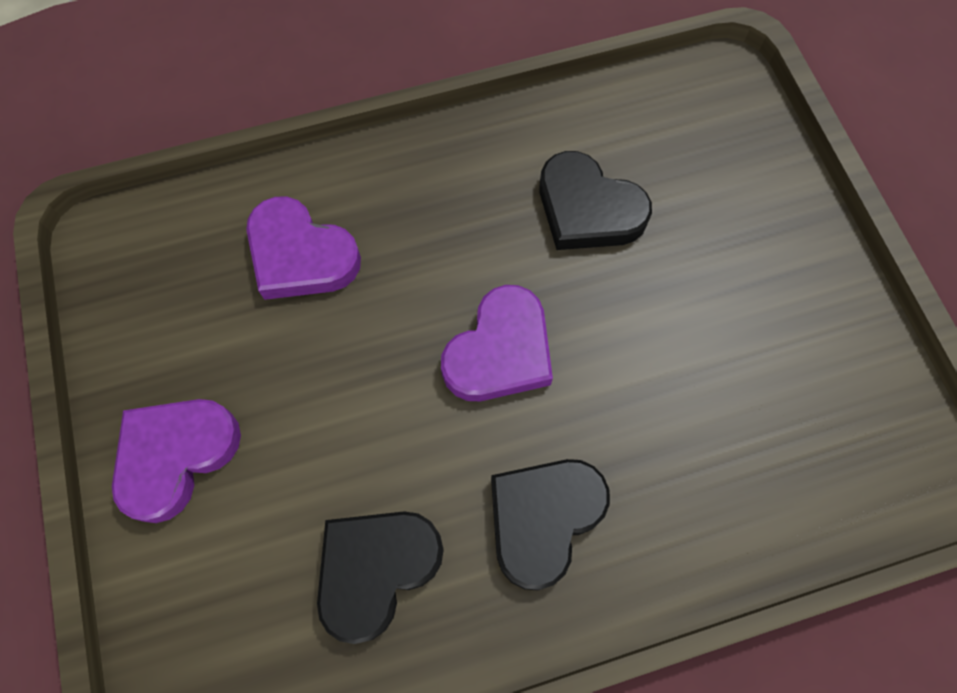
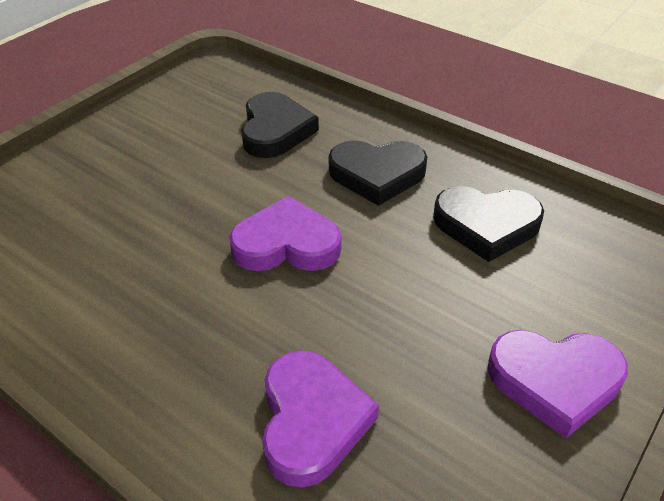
camera: 125 degrees left, 25 degrees down
(588, 209) = (122, 255): black heart -> black heart (275, 130)

